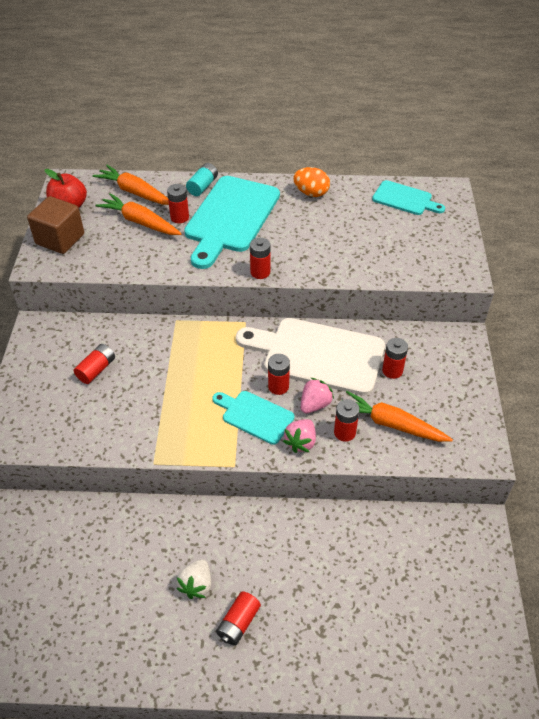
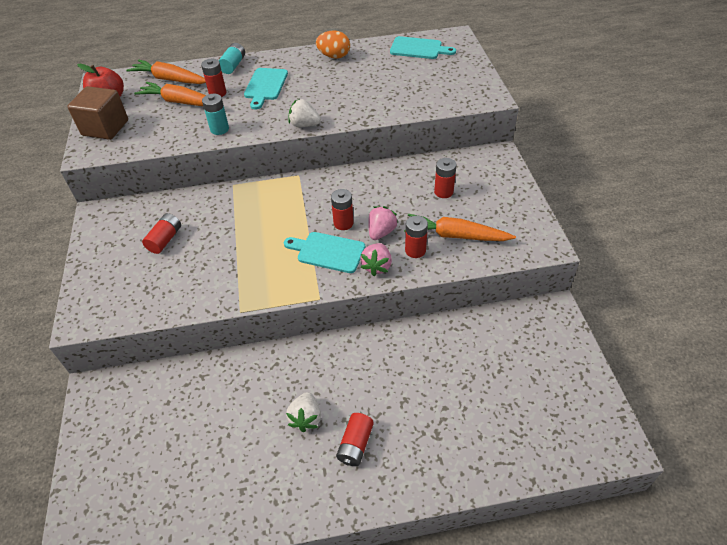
camera: 10 degrees left, 0 degrees up
(172, 261) = (219, 129): none -> turquoise battery
(230, 217) = (265, 86): turquoise cutting board -> turquoise cutting board, size x0.54
(260, 272) = (304, 125): red battery -> white strawberry
(318, 355) = (373, 190): white cutting board -> none

